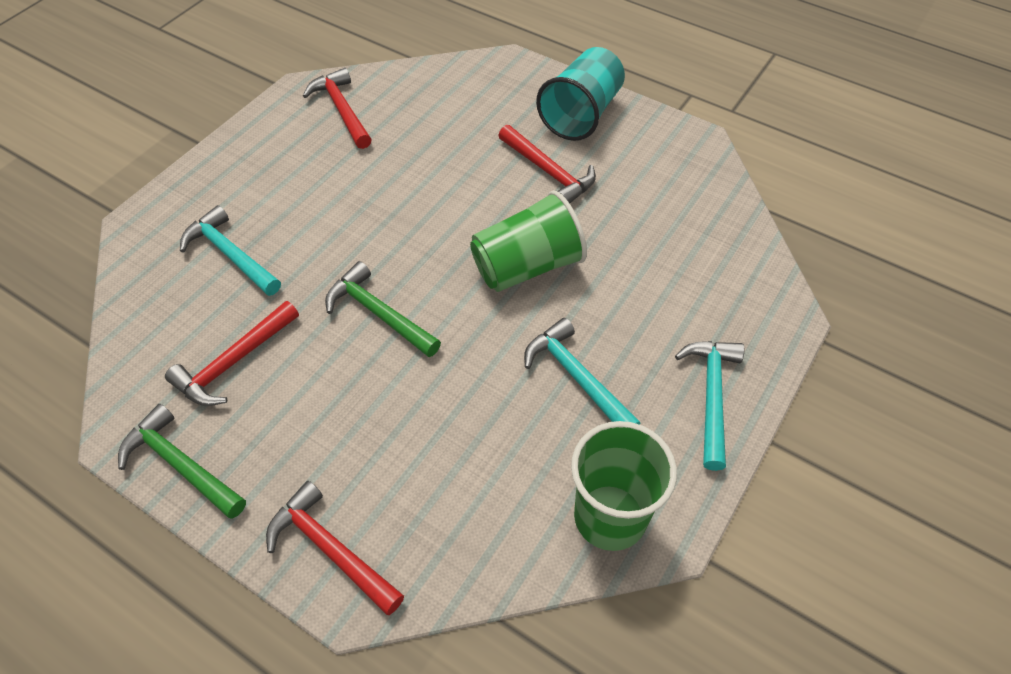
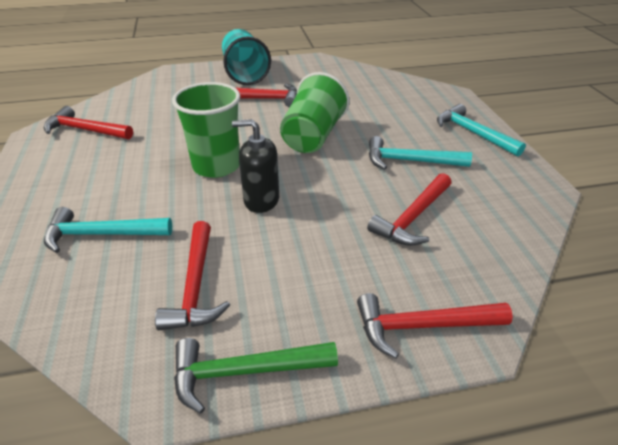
camera: 45 degrees left, 15 degrees down
(378, 314) = (261, 200): green hammer -> black soap dispenser
(477, 445) = (413, 218): none -> red hammer
(610, 517) = (516, 200): green cup -> green cup (216, 166)

